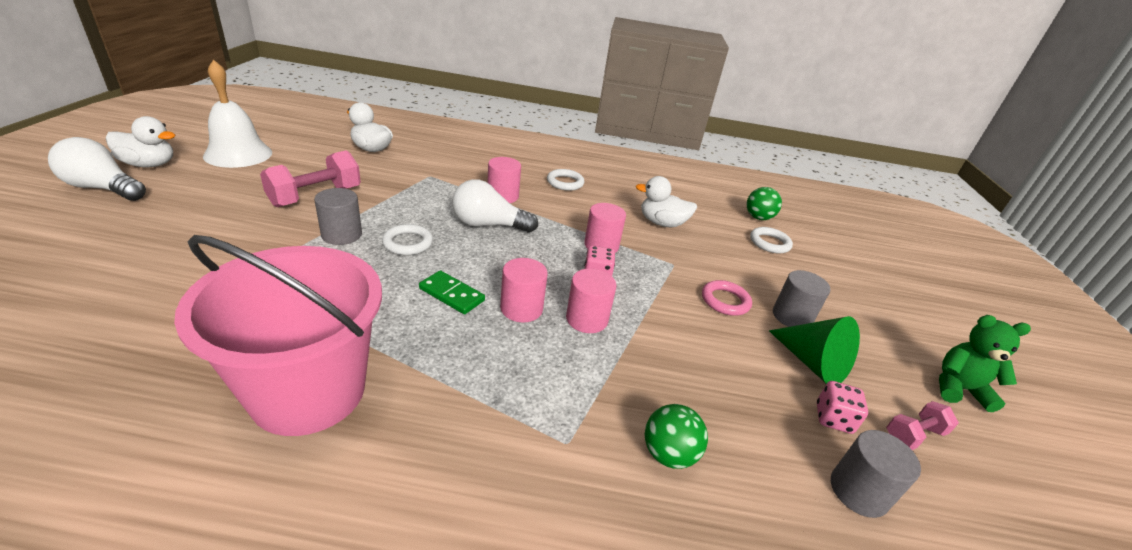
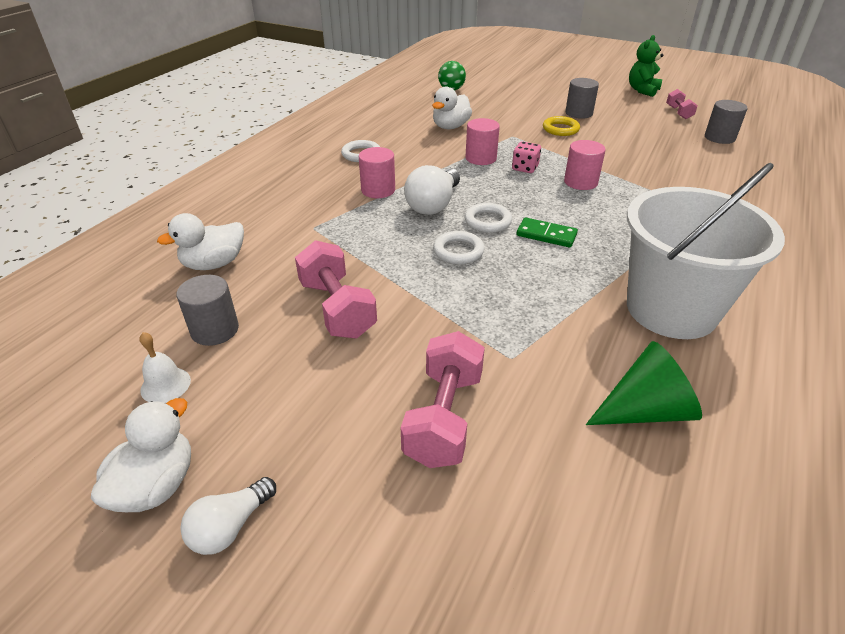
camera: 65 degrees left, 5 degrees up
(103, 188) = (230, 526): white light bulb -> white light bulb, size x0.63
(171, 251) = (444, 417): none -> pink dumbbell
(238, 154) = (165, 385): white bell -> white bell, size x0.48
(308, 391) = (671, 309): pink bucket -> white bucket
(341, 234) = (433, 291): grey cylinder -> grey cylinder (215, 330)
(452, 294) = (546, 235): green domino -> green domino turned 60 degrees clockwise
(521, 308) = (567, 206): pink cylinder -> none
(668, 454) = (705, 180): green ball -> none
(725, 301) = (560, 129): pink ring -> yellow ring
(769, 243) = (489, 96): white ring -> white ring (487, 221)
(812, 363) = (624, 120): green cone -> green cone (645, 410)
(833, 418) = (670, 128): pink dice -> none

